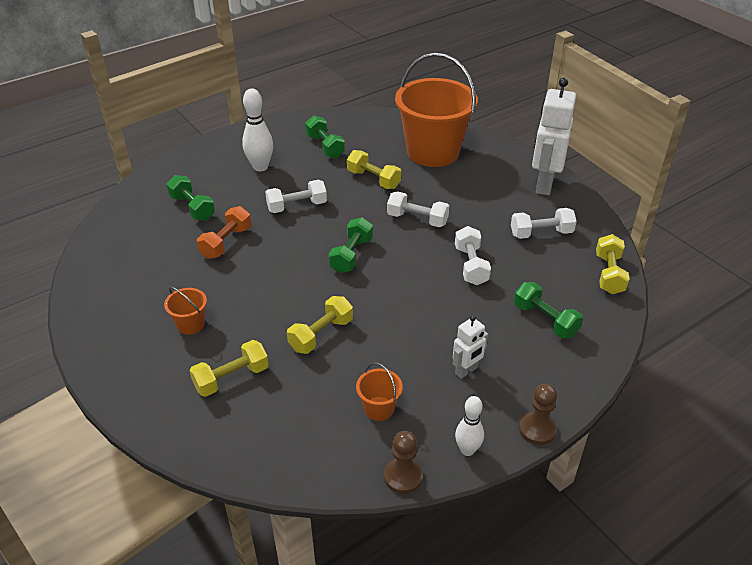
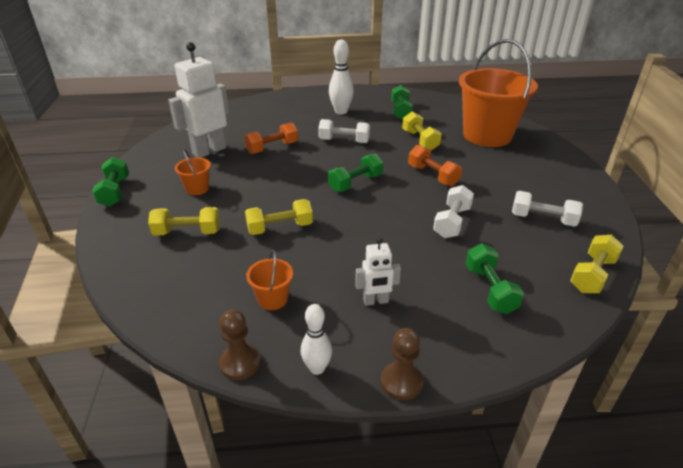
camera: 30 degrees right, 5 degrees down
(192, 208) = (271, 122): green dumbbell -> green dumbbell (115, 192)
(417, 219) = (433, 176): white dumbbell -> orange dumbbell
(544, 184) = (576, 184): white robot -> white robot (209, 151)

